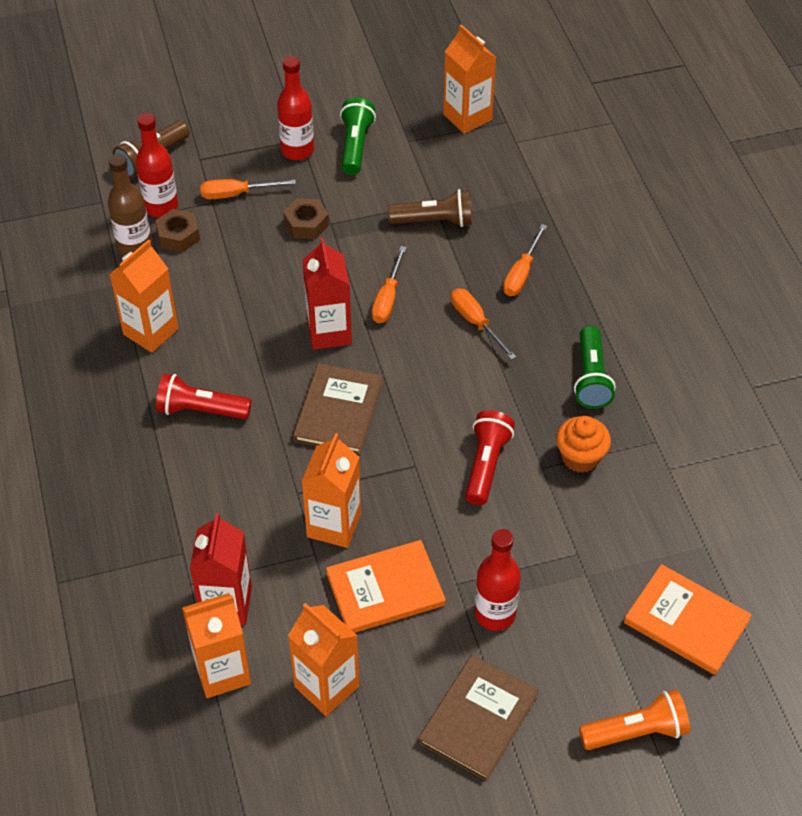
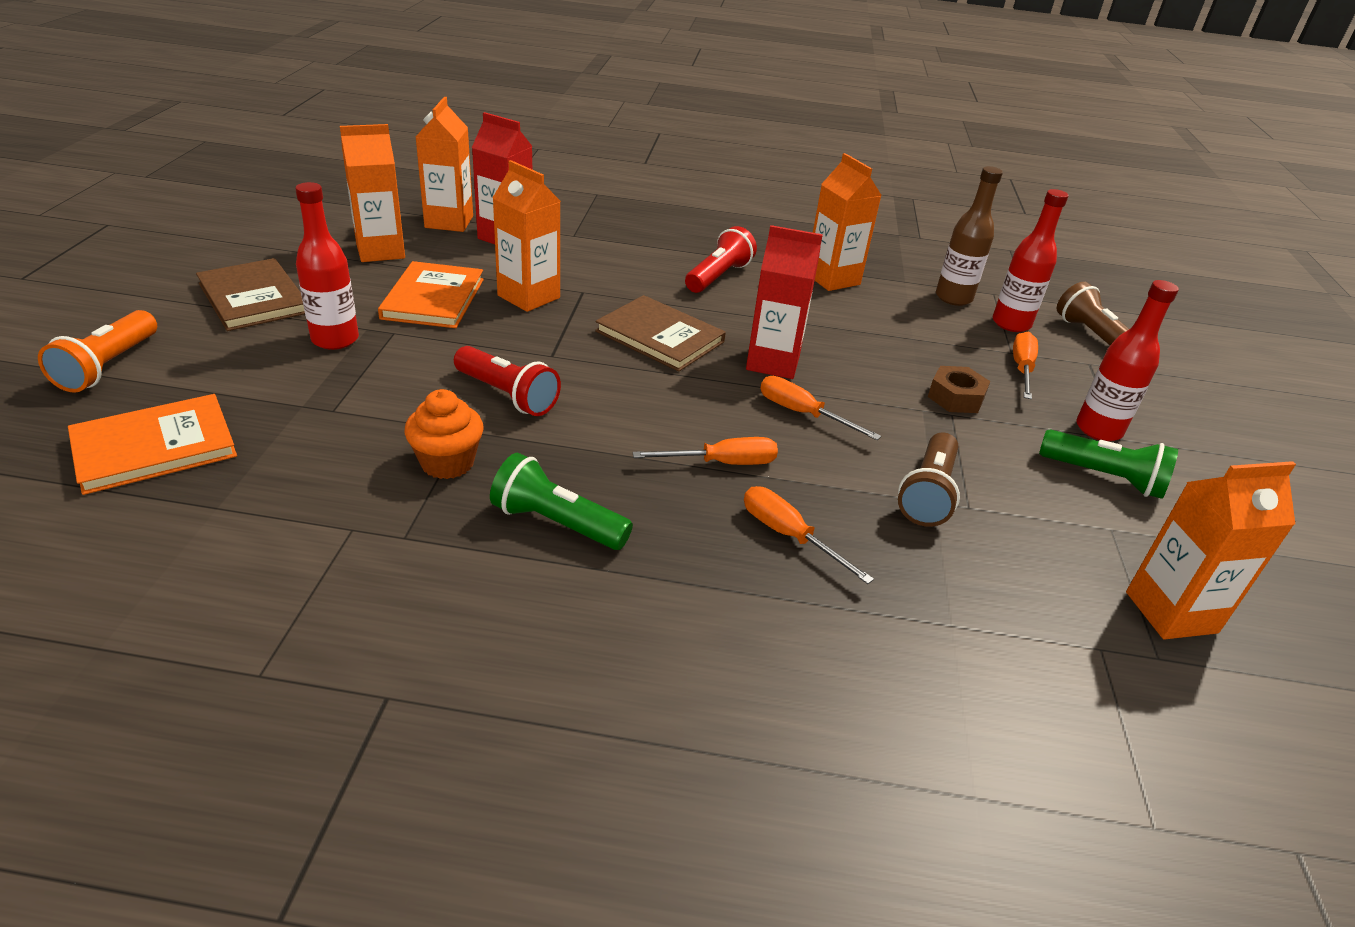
camera: 110 degrees right, 15 degrees down
(178, 236) = (962, 322): brown nut -> none

